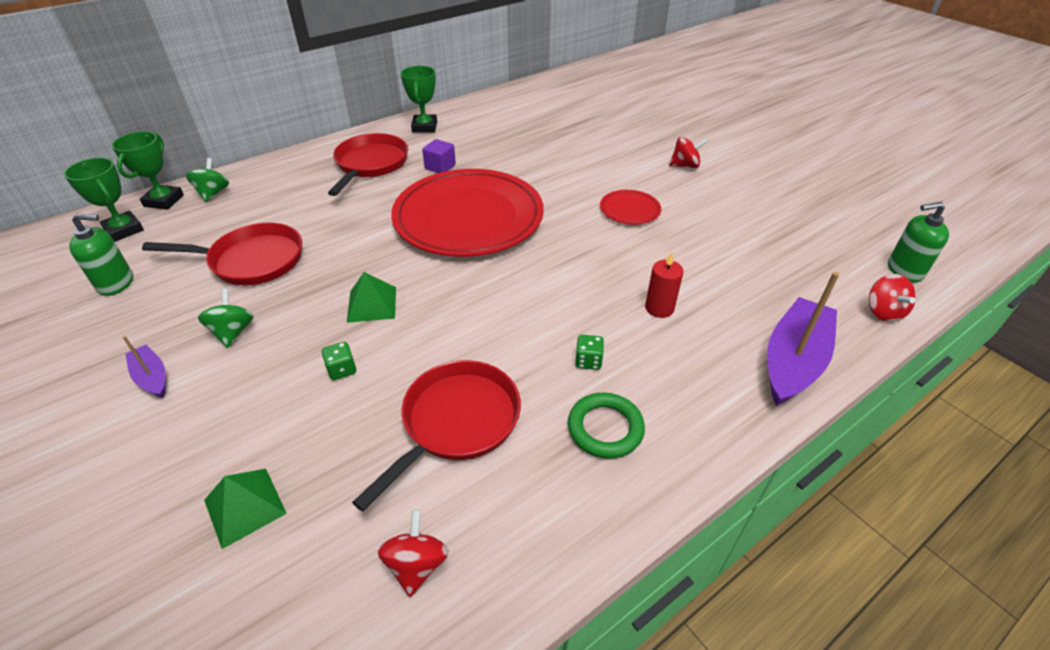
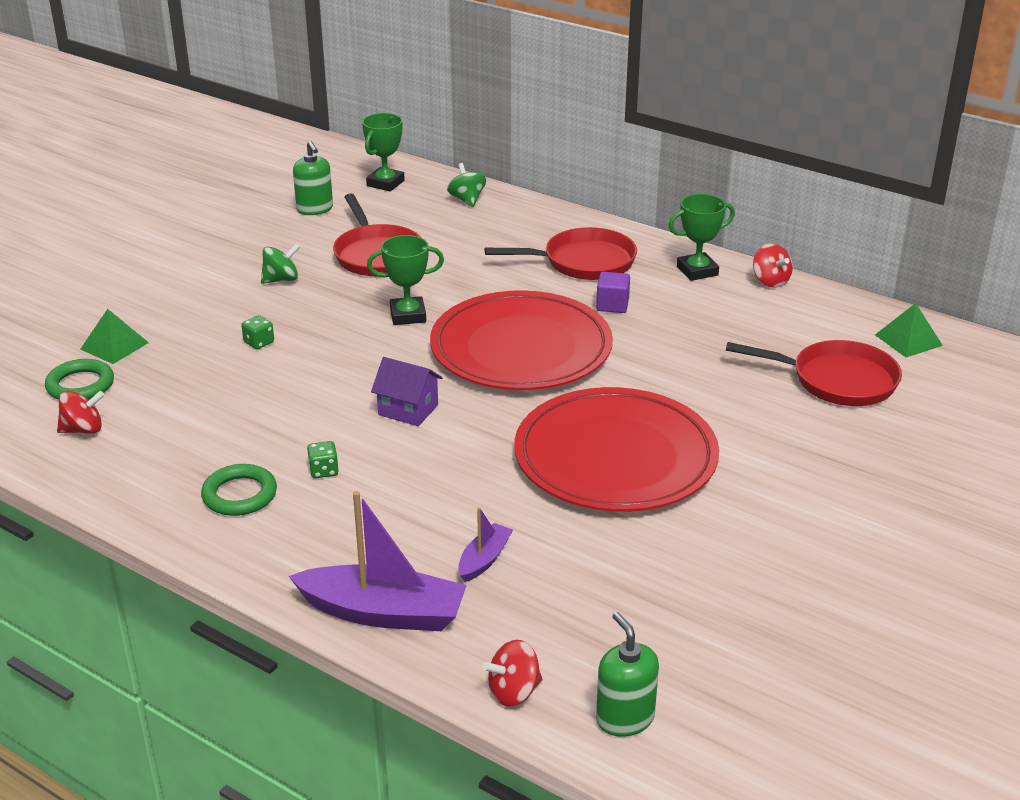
camera: 70 degrees right, 10 degrees down
(152, 377) = (219, 265): purple boat -> purple boat (484, 559)
(164, 201) = (439, 182): green trophy -> green trophy (408, 315)
(213, 193) = (467, 200): green spinning top -> green spinning top turned 90 degrees counterclockwise
(311, 557) = (80, 385): none -> green ring
(372, 304) = (347, 332): green pyramid -> green pyramid (908, 340)
(456, 423) = (219, 414): red pan -> red pan (836, 380)
(520, 292) = (408, 410): none -> purple house
(629, 210) = (615, 457): red plate -> red plate, size x2.42
(659, 308) = (428, 505): red candle -> none
(685, 165) = (769, 490): red spinning top -> red spinning top (770, 281)

